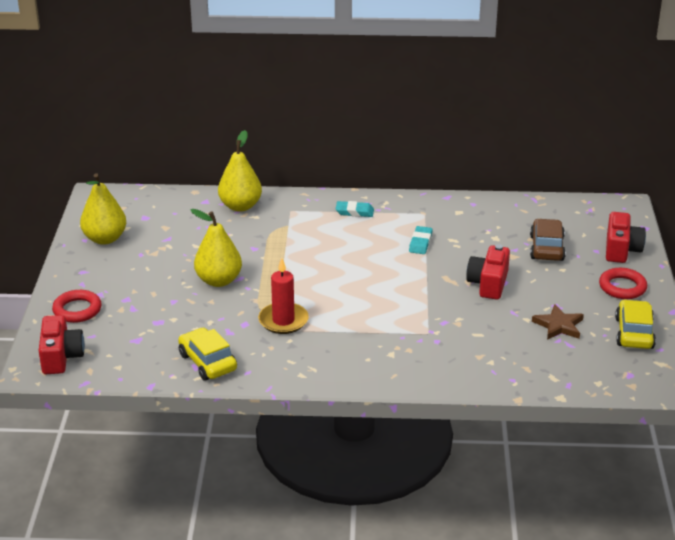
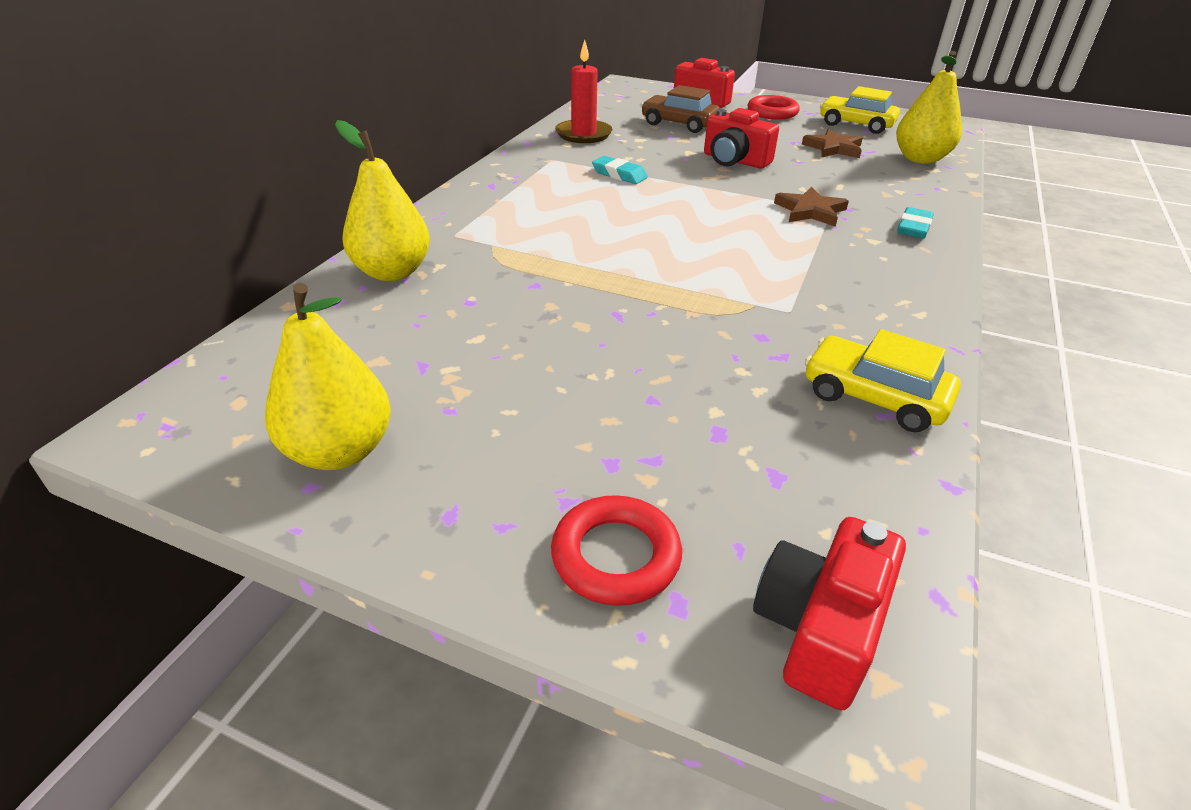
camera: 70 degrees left, 5 degrees up
(61, 357) = (819, 628): red camera -> red camera turned 75 degrees counterclockwise
(208, 362) = (874, 397): yellow car -> yellow car turned 45 degrees clockwise
(218, 280) = (612, 336): yellow pear -> yellow pear (920, 159)
(283, 321) = (765, 300): red candle -> red candle (583, 134)
(354, 212) = (506, 195): turquoise eraser -> turquoise eraser (913, 228)
(420, 325) = (810, 211): none -> brown star

